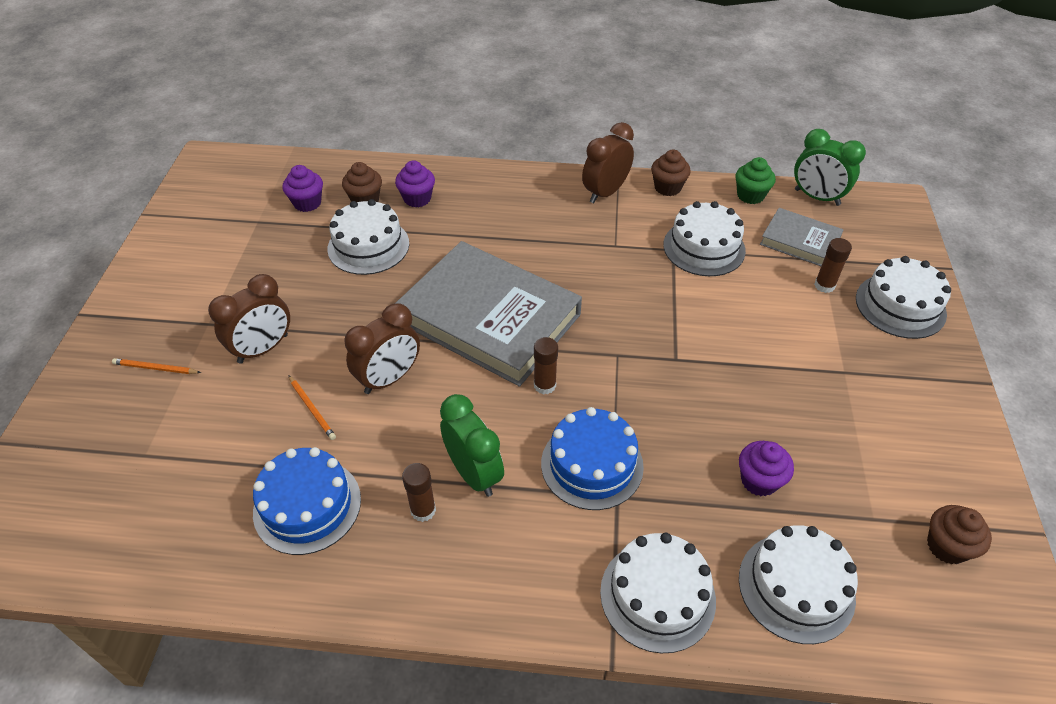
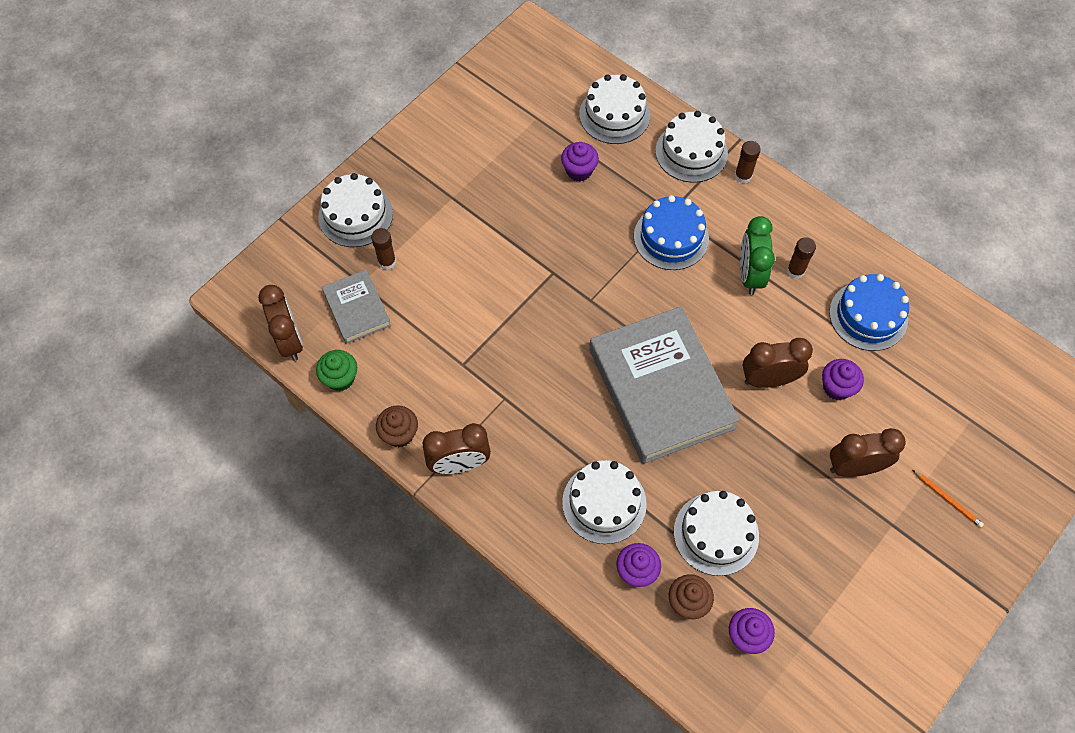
camera: 145 degrees left, 15 degrees up
(312, 409) = (837, 387): orange pencil -> purple cupcake
(544, 385) = (660, 307): brown glue stick -> brown glue stick (743, 176)
(704, 247) = (437, 350): white cake -> white cake (604, 503)
(817, 197) = (289, 341): green clock -> brown clock
(947, 546) = (514, 86): brown cupcake -> none

